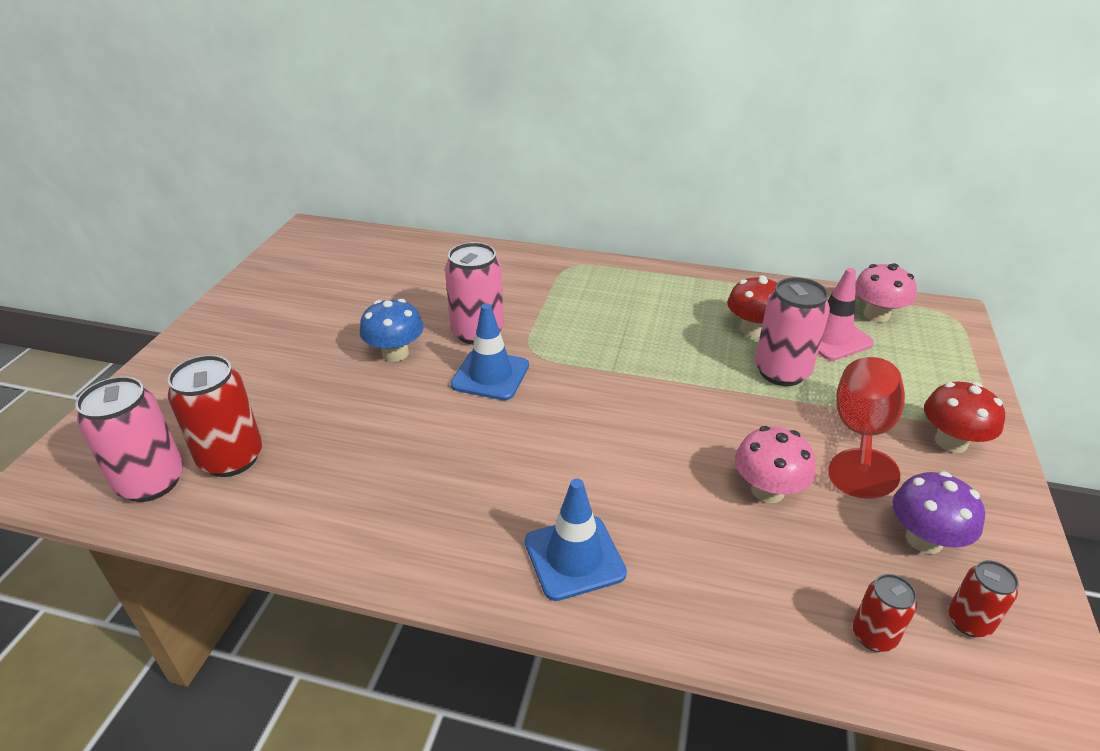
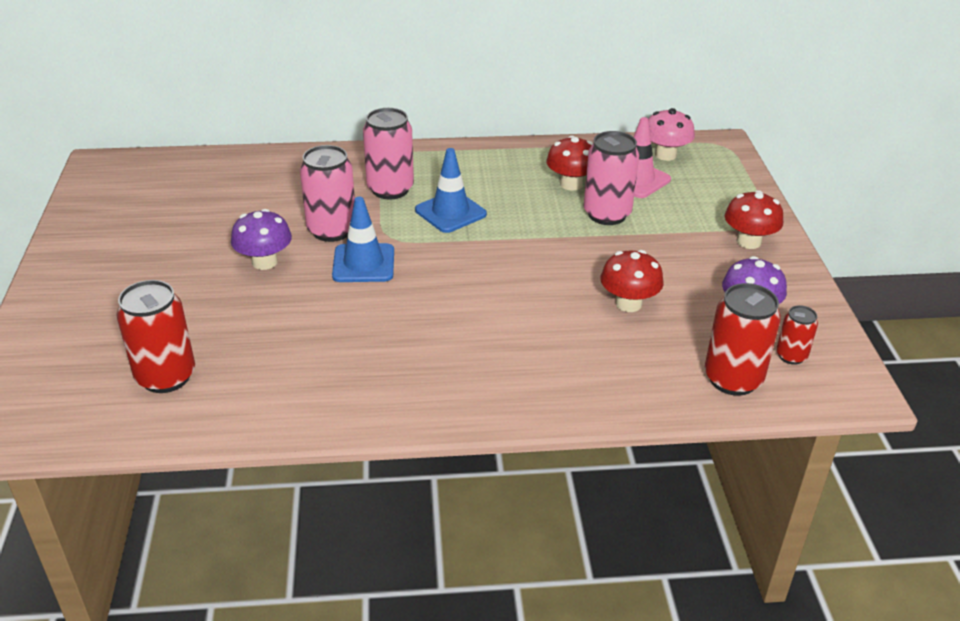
camera: 20 degrees left, 0 degrees up
(151, 482) = (102, 411): pink can -> pink can (390, 189)
(395, 353) = (264, 262): blue mushroom -> purple mushroom
(574, 557) = (503, 381): blue traffic cone -> blue traffic cone (450, 212)
(767, 490) = (628, 303): pink mushroom -> red mushroom
(860, 434) = (682, 249): red goblet -> none
(873, 636) = (733, 379): red can -> red can, size x1.82

